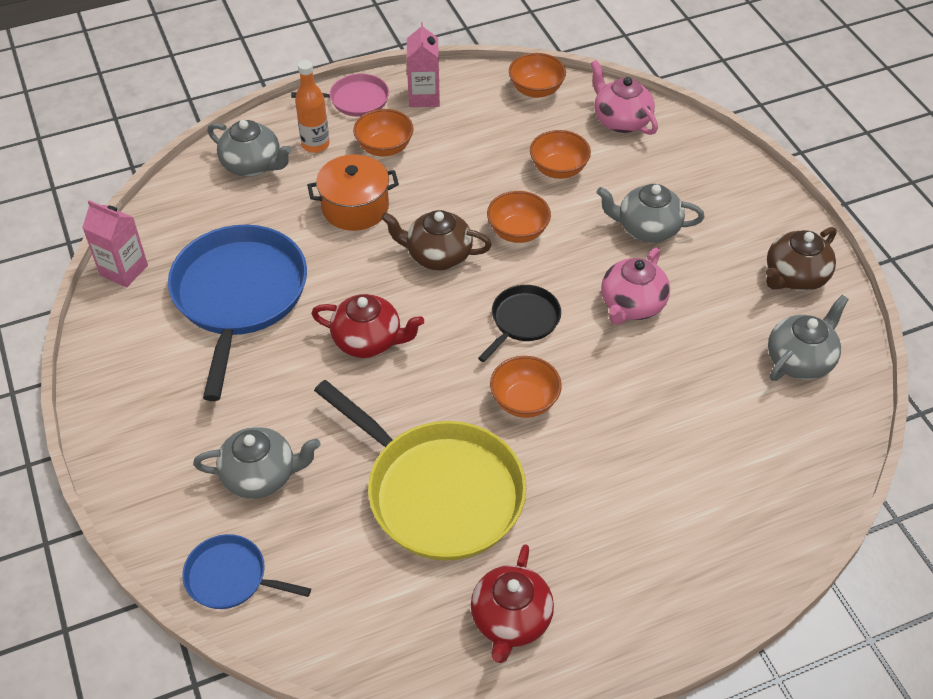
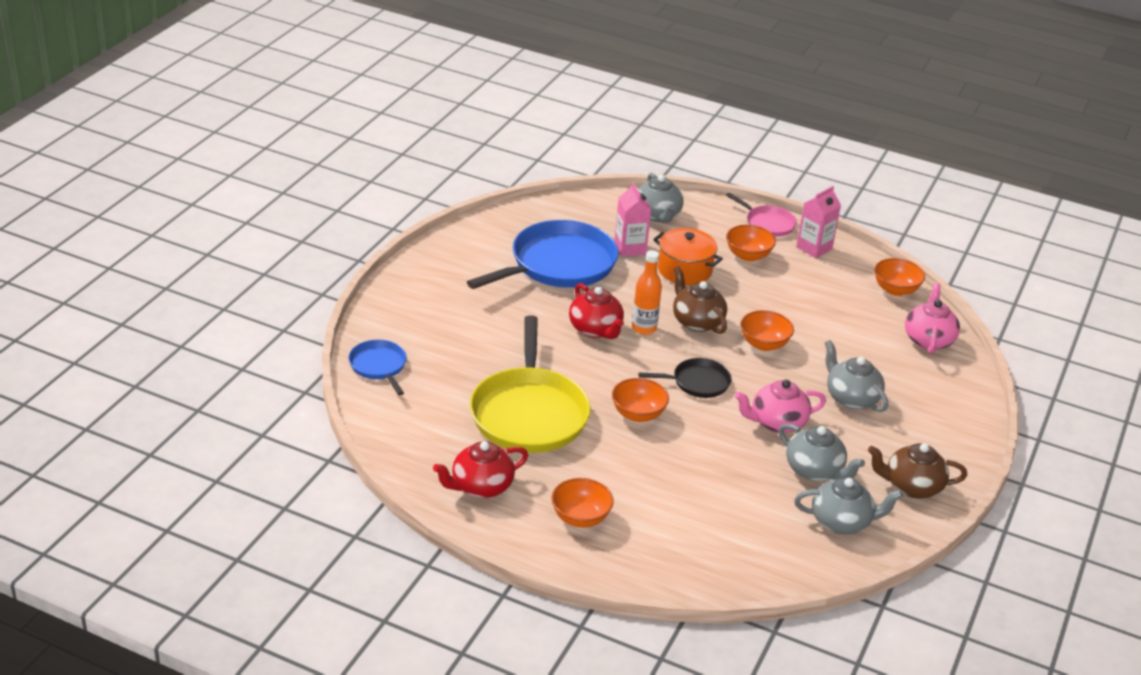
camera: 45 degrees right, 15 degrees down
(124, 270) = (517, 215): pink carton -> pink carton (630, 248)
(261, 476) = (453, 341): grey teapot -> grey teapot (815, 471)
(315, 145) = (709, 229): orange bottle -> orange bottle (644, 328)
(558, 169) = (842, 334): orange bowl -> orange bowl (580, 518)

